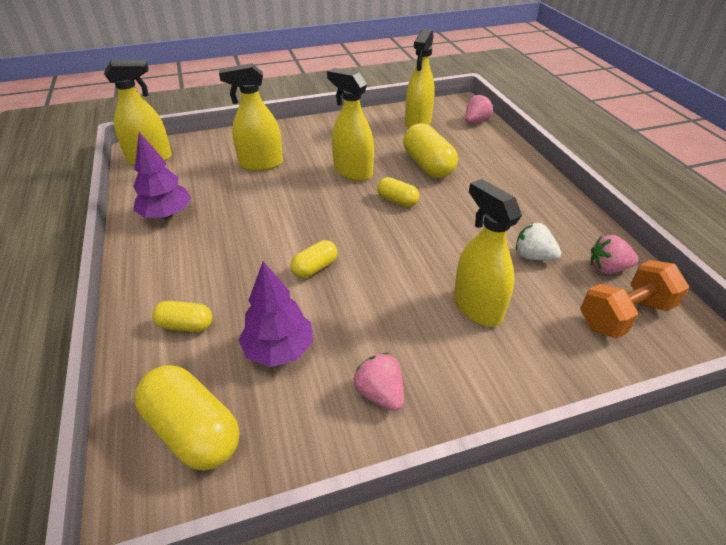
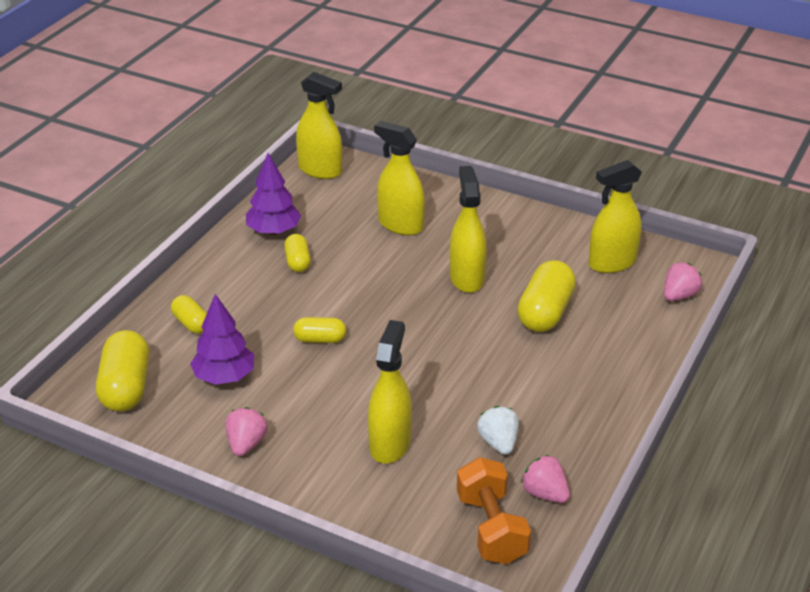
camera: 45 degrees right, 5 degrees down
(397, 200) = (463, 327): yellow capsule -> yellow capsule (298, 262)
(476, 121) = (679, 296): pink strawberry -> pink strawberry turned 45 degrees counterclockwise
(624, 315) = (491, 528): orange dumbbell -> orange dumbbell turned 60 degrees clockwise

